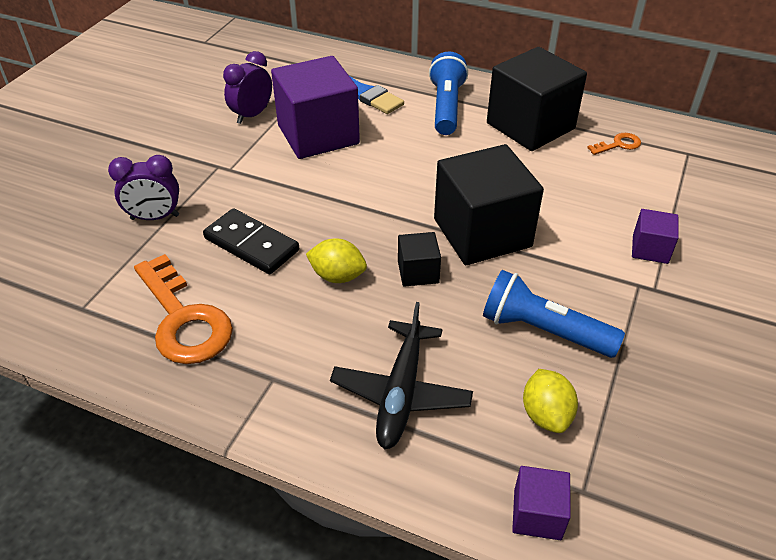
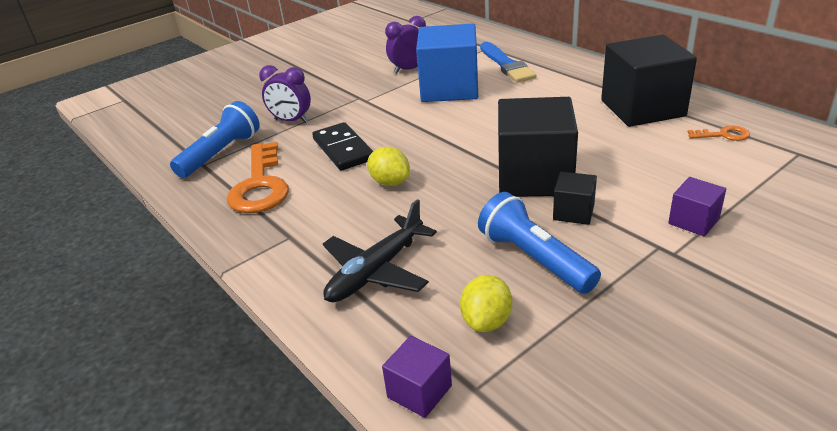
camera: 30 degrees right, 10 degrees down
(318, 134) = (449, 88): purple cube -> blue cube
(418, 272) = (456, 193): black cube -> black cube (573, 212)
(446, 107) = (573, 84): blue flashlight -> blue flashlight (221, 153)

